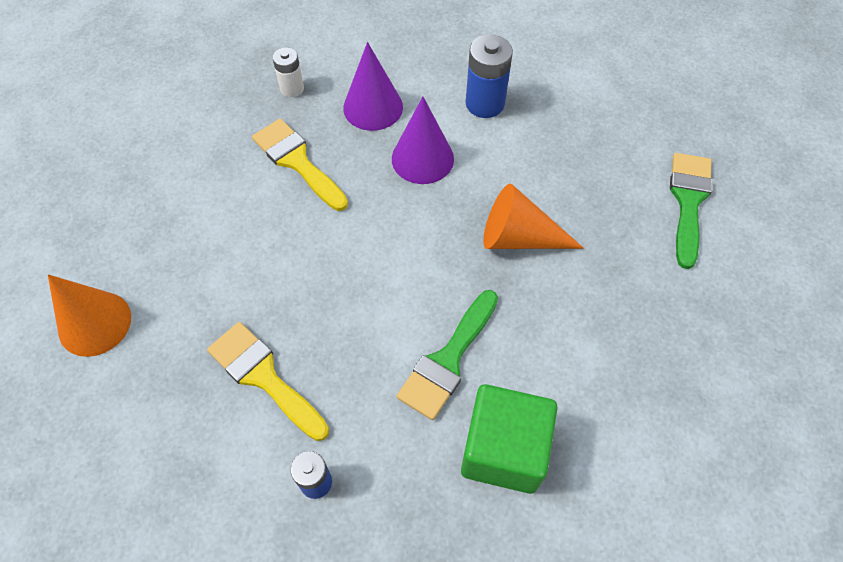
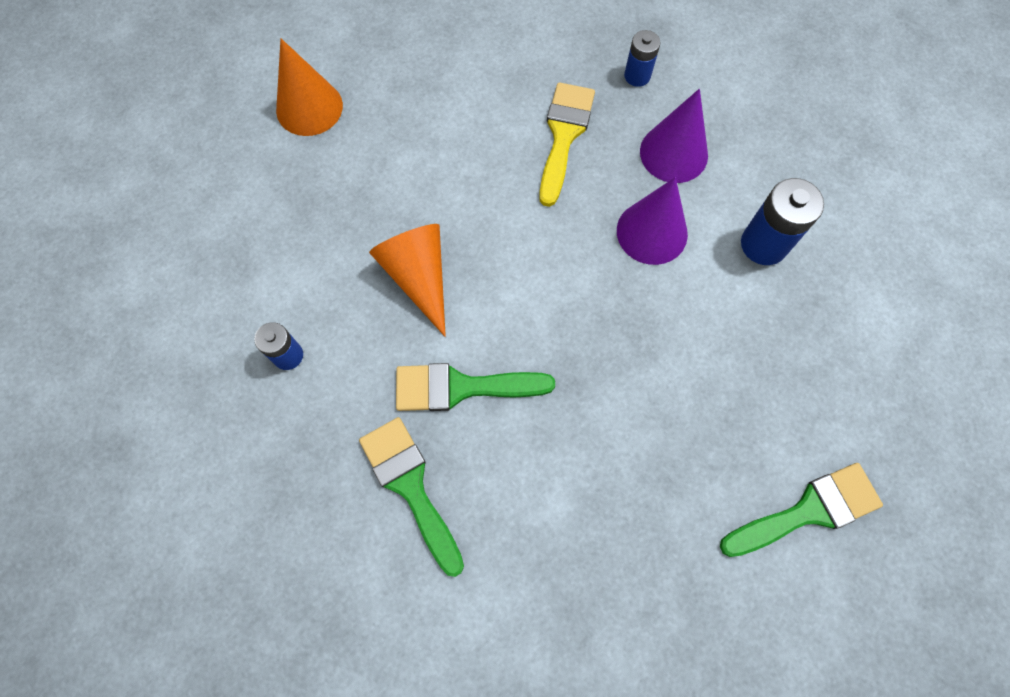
camera: 55 degrees right, 10 degrees up
(263, 376) = (348, 256): yellow brush -> none
(292, 88) = (637, 76): white battery -> blue battery
(503, 450) = (410, 486): green cube -> green brush
(519, 237) = (632, 371): orange cone -> orange cone (418, 277)

